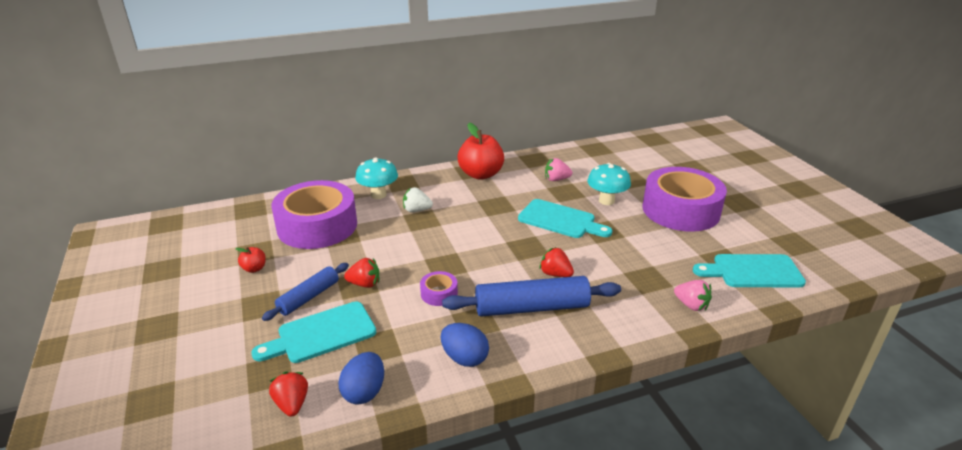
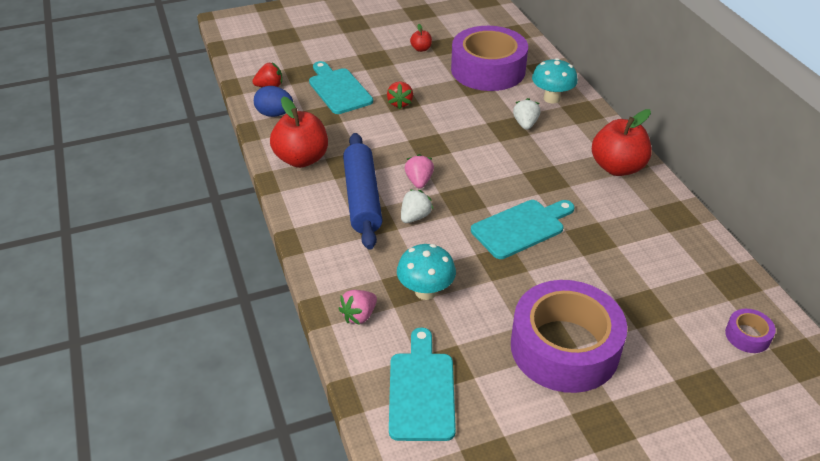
camera: 90 degrees right, 10 degrees up
(309, 297) = (383, 78): blue rolling pin -> none
(439, 293) = (385, 143): purple tape -> purple tape (747, 336)
(464, 358) = (301, 159): blue egg -> red apple
(555, 274) = (415, 217): red strawberry -> white strawberry
(556, 179) = (622, 231): pink strawberry -> pink strawberry (419, 181)
(560, 220) = (521, 228): turquoise cutting board -> turquoise cutting board turned 150 degrees counterclockwise
(606, 201) = (575, 274): turquoise mushroom -> turquoise mushroom (425, 291)

